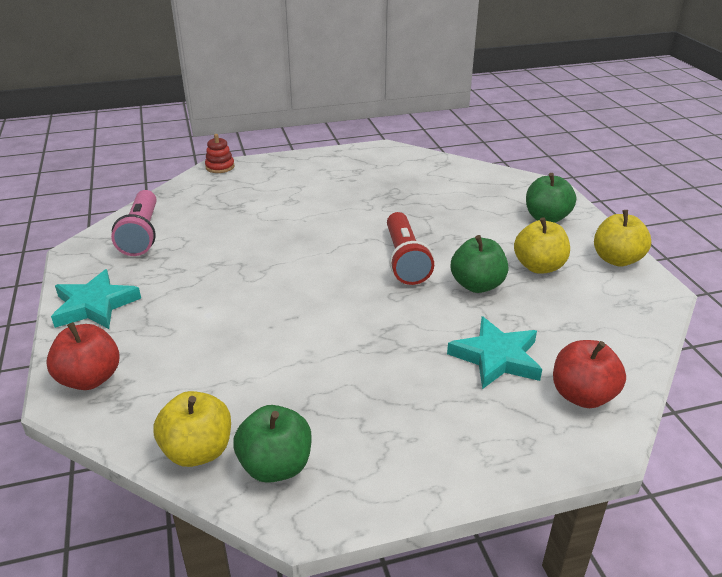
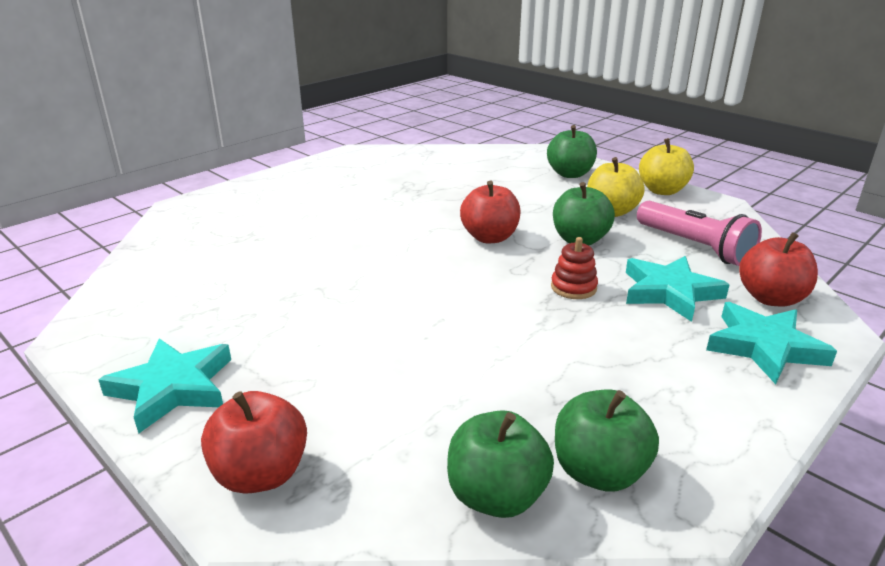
camera: 30 degrees left, 5 degrees down
(141, 234) = (154, 293): pink flashlight -> pink flashlight (694, 247)
(198, 451) = (496, 496): yellow apple -> green apple
(220, 167) = (185, 204): red stacking toy -> red stacking toy (573, 287)
(405, 260) = (489, 237): red flashlight -> red apple
(517, 433) = (764, 347): none -> turquoise star

